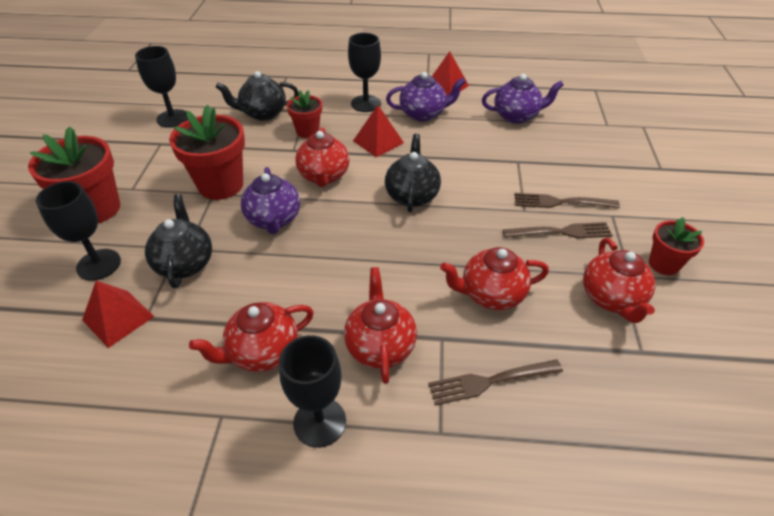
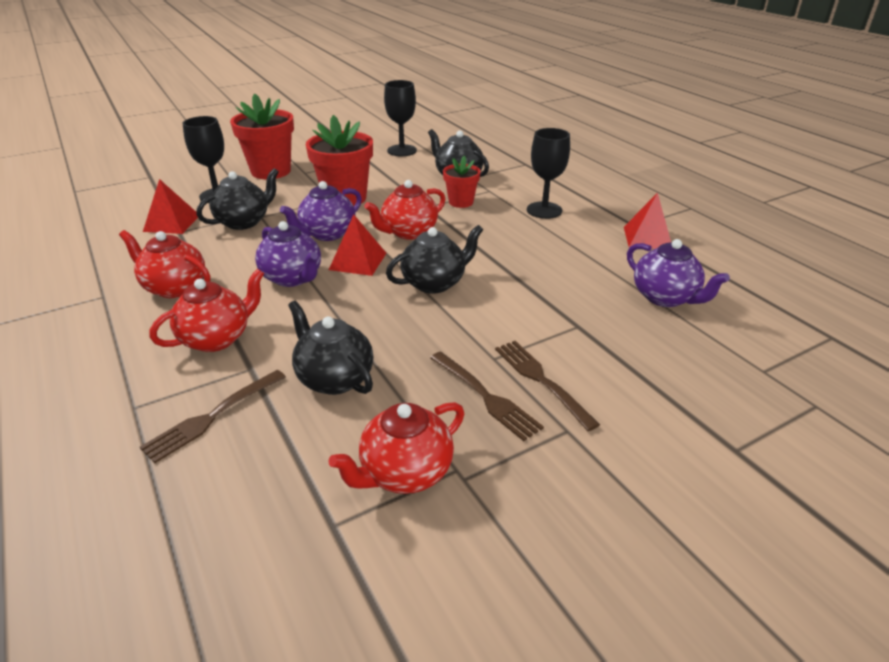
camera: 55 degrees right, 10 degrees down
(319, 422) = (116, 340): black goblet -> none
(378, 142) = (494, 237): red pyramid -> red pyramid (358, 261)
(423, 114) = (575, 243): purple teapot -> purple teapot (293, 278)
(489, 381) = (212, 417): brown fork -> brown fork turned 90 degrees counterclockwise
(491, 294) = (334, 378): red teapot -> black teapot
(663, 264) = (518, 506): red flower pot -> none

